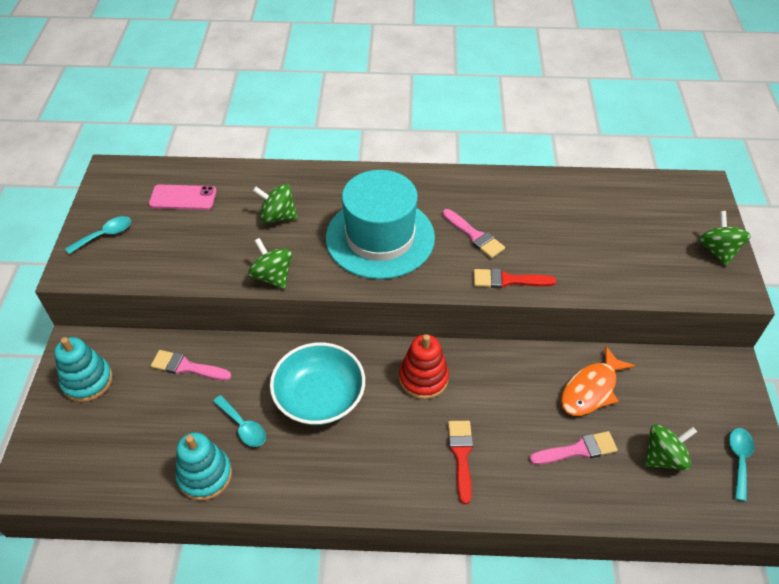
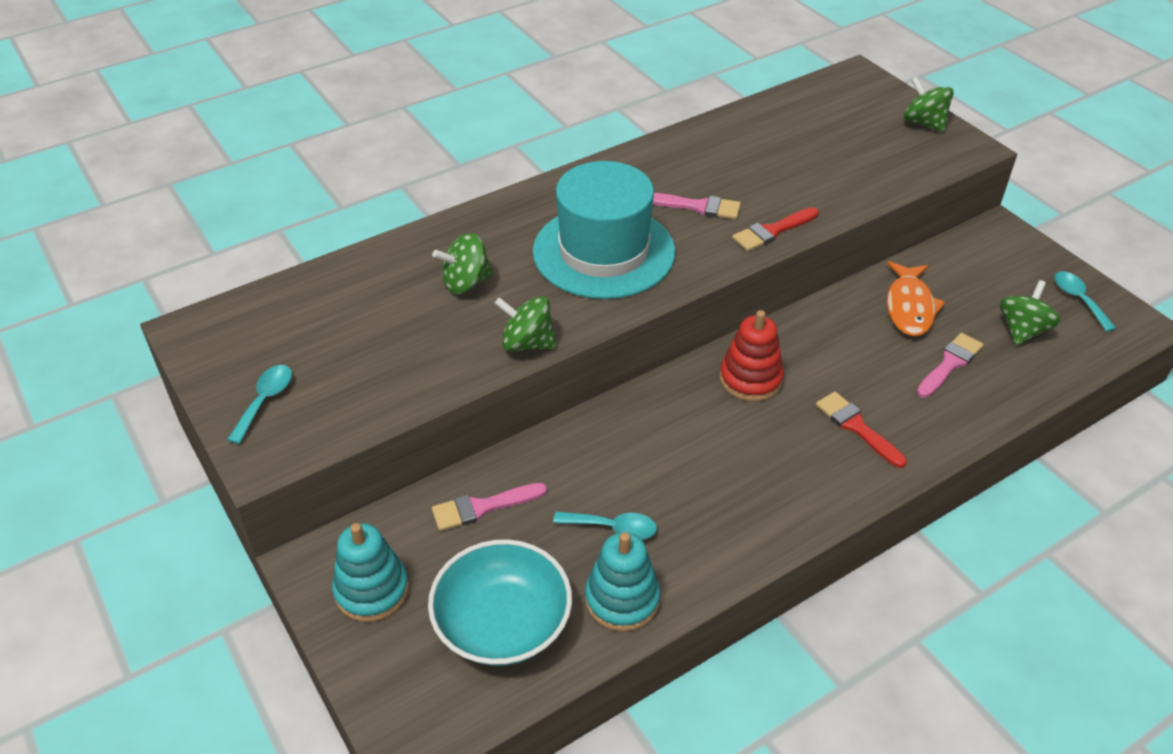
camera: 35 degrees left, 5 degrees down
(183, 198) = (325, 316): pink phone -> none
(319, 397) = (665, 454): turquoise bowl -> turquoise bowl (502, 623)

